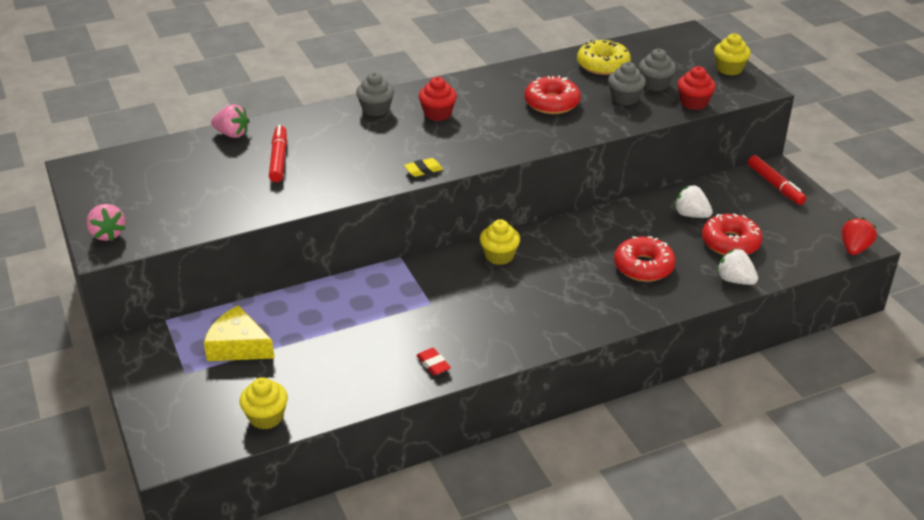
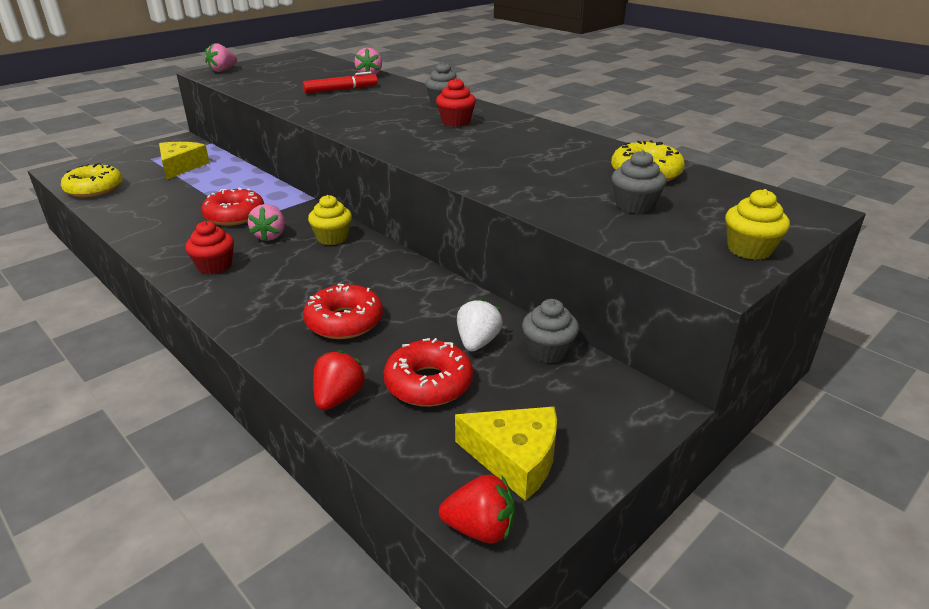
camera: 70 degrees right, 5 degrees down
(266, 417) = (94, 189): yellow cupcake -> yellow donut
(423, 170) = (350, 130): yellow eraser -> none
(433, 364) = (156, 235): red eraser -> none
(475, 291) = (270, 236): none -> pink strawberry
(552, 103) = (525, 160): red donut -> red donut (235, 215)
(625, 98) = (577, 193): grey cupcake -> grey cupcake (548, 351)
(694, 103) = (614, 234): red cupcake -> red cupcake (215, 266)
(735, 280) = (338, 397): white strawberry -> red strawberry
(775, 185) = (611, 411): red marker -> none
(806, 226) = (515, 458): none -> yellow cheese

